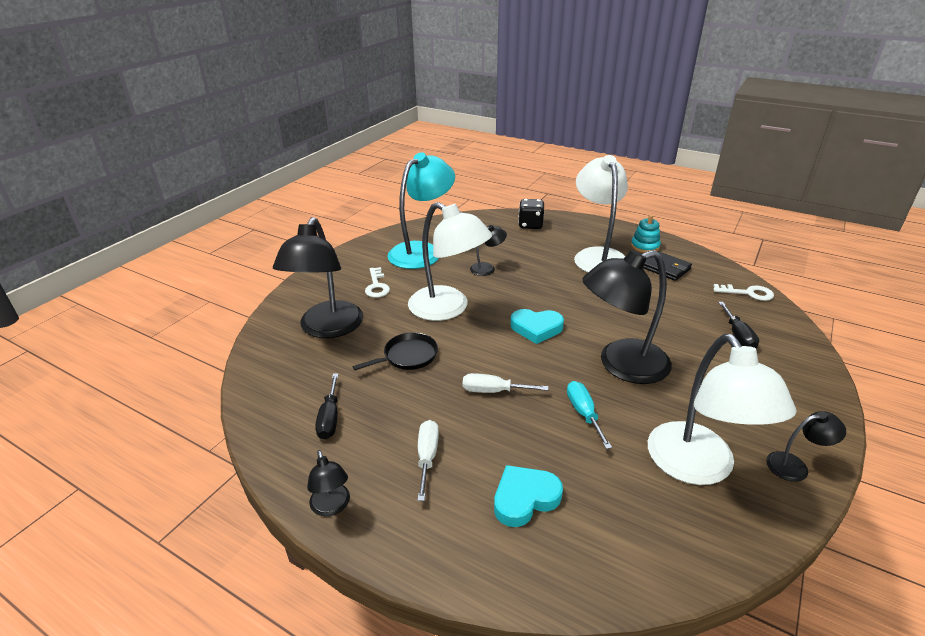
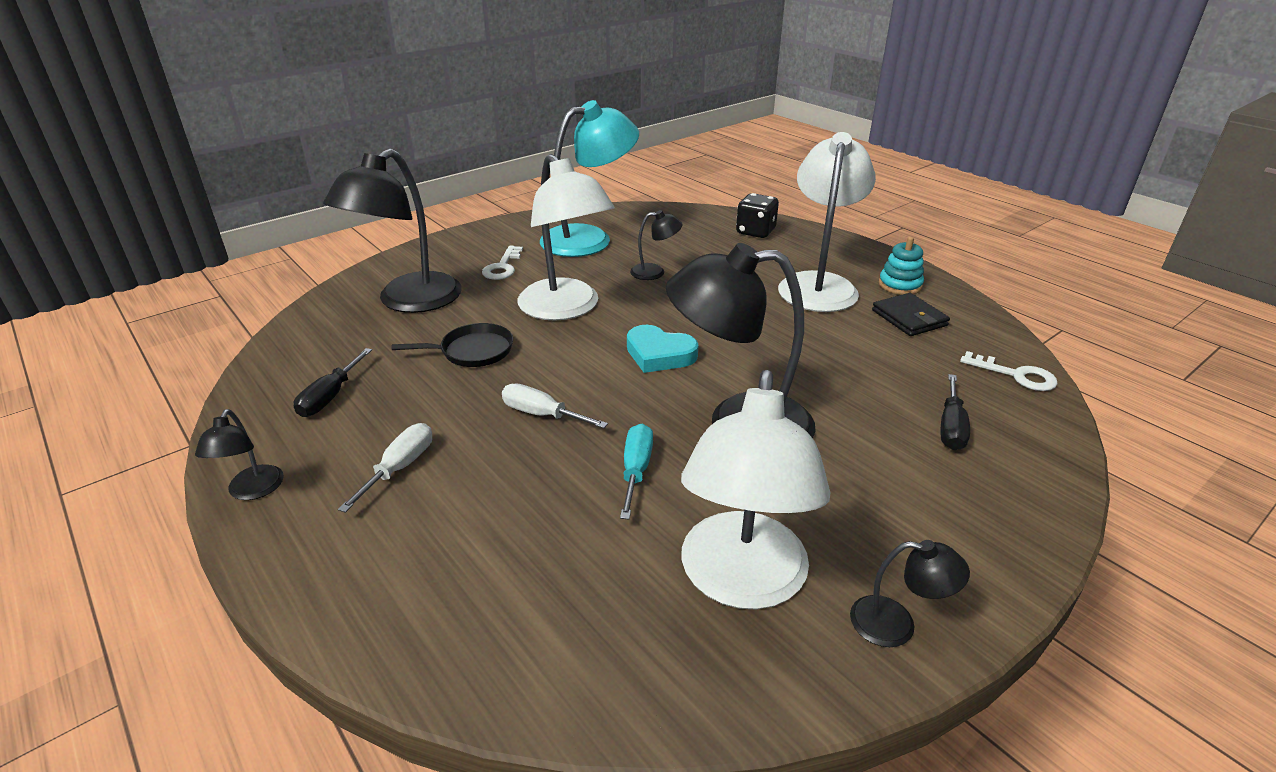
camera: 20 degrees right, 0 degrees up
(524, 498) = (474, 549): turquoise heart -> none

